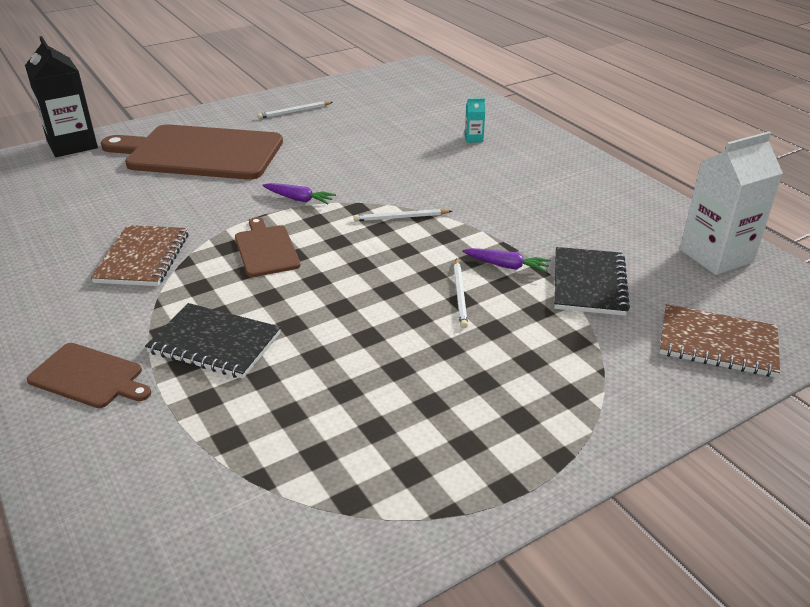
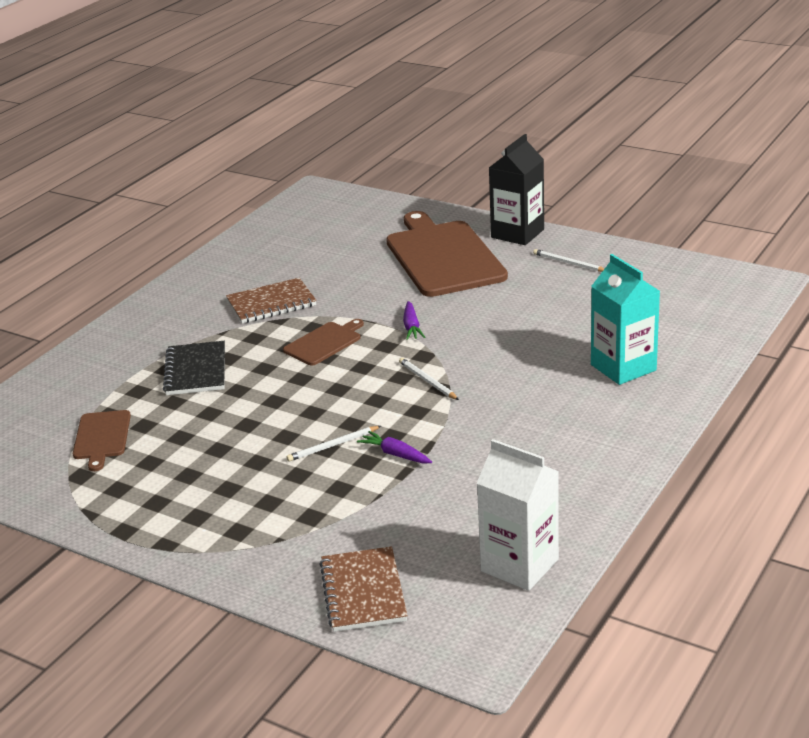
camera: 65 degrees right, 5 degrees down
(72, 145) = (400, 206): black carton -> black carton (517, 233)
(89, 377) = (133, 344): brown cutting board -> brown cutting board (101, 437)
(473, 138) = (623, 367): turquoise carton -> turquoise carton, size x2.41
(506, 266) = (395, 454): purple carrot -> purple carrot turned 135 degrees clockwise
(588, 283) = (403, 503): black notebook -> none

